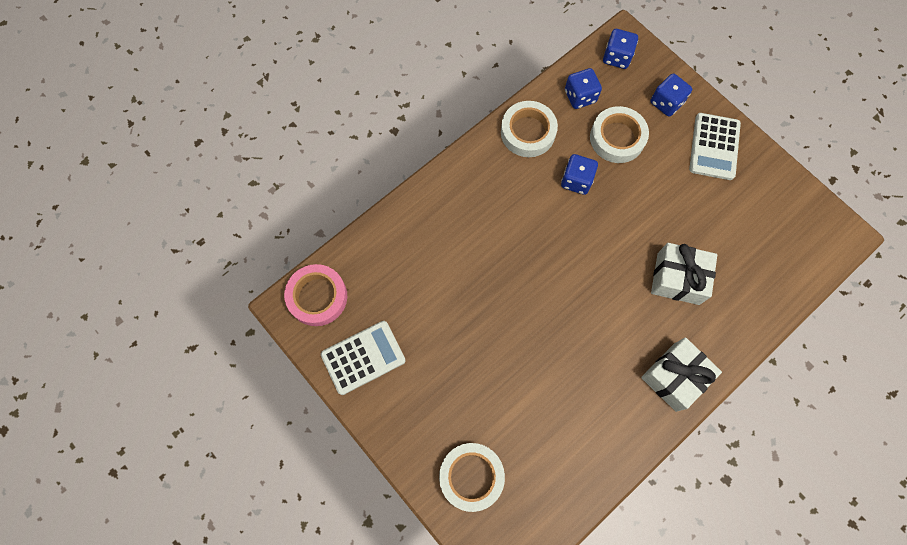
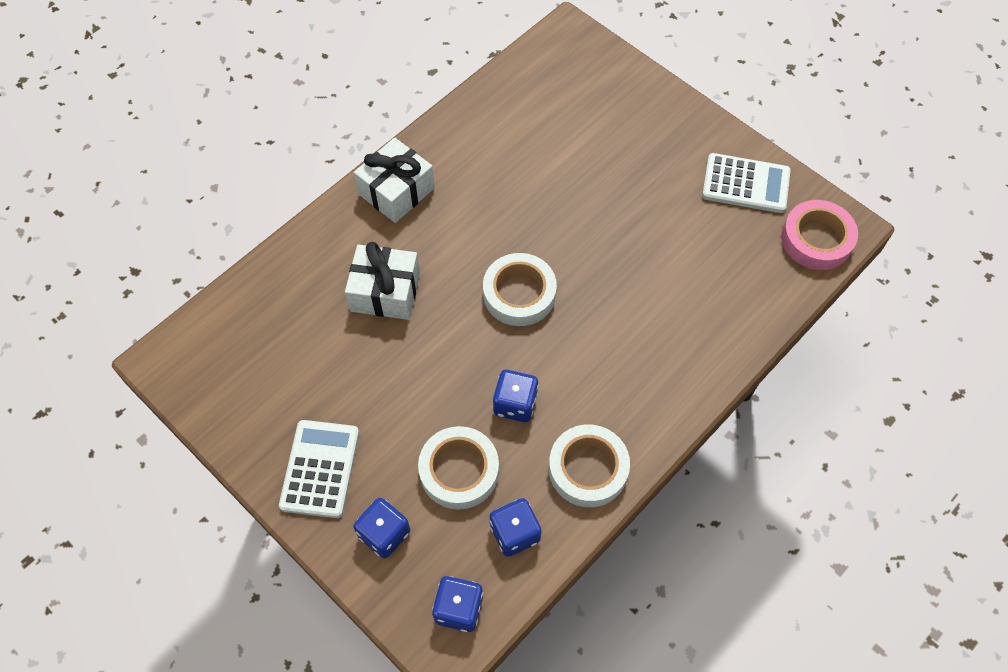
camera: 175 degrees right, 10 degrees down
(363, 357) = (745, 184): white calculator -> white calculator turned 135 degrees counterclockwise
(471, 476) = (609, 93): white tape -> white tape (519, 294)

